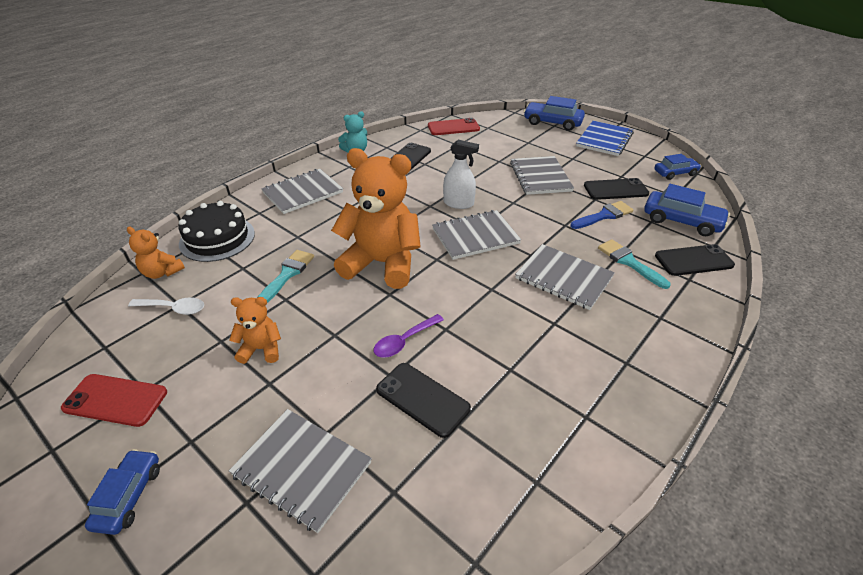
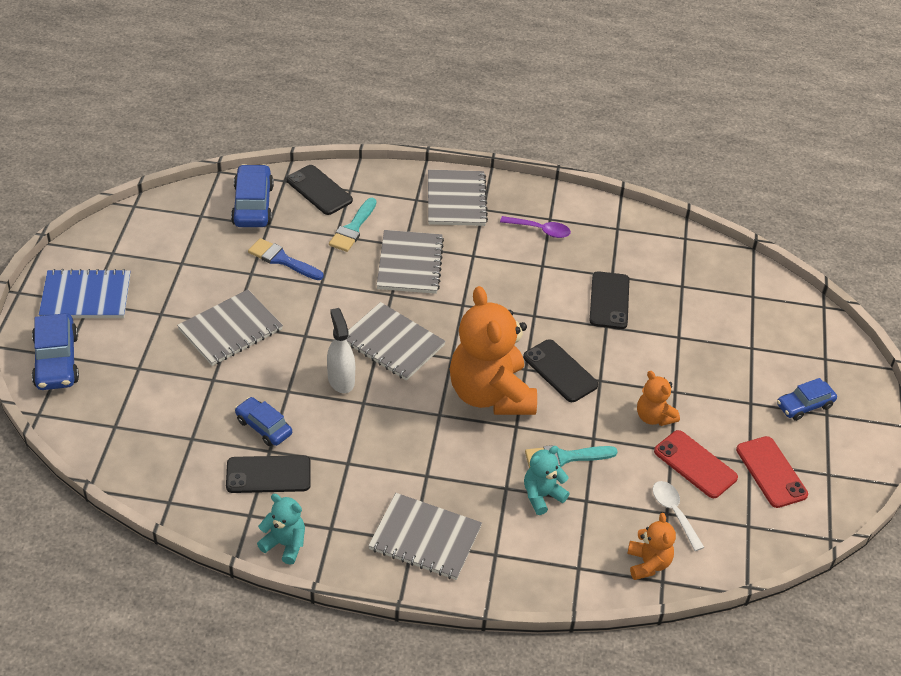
camera: 125 degrees left, 5 degrees up
(217, 238) = (566, 558): black cake -> none
(272, 249) = (542, 496): none -> turquoise teddy bear
(302, 468) = (710, 334): grey notebook -> grey notebook (456, 200)
(404, 341) = (568, 334): purple spoon -> purple spoon (540, 230)
(453, 127) = (138, 466): red phone -> red phone (695, 464)
(615, 190) = (218, 261): black phone -> black phone (560, 371)
(675, 173) = (145, 222): blue car -> blue car (263, 427)

